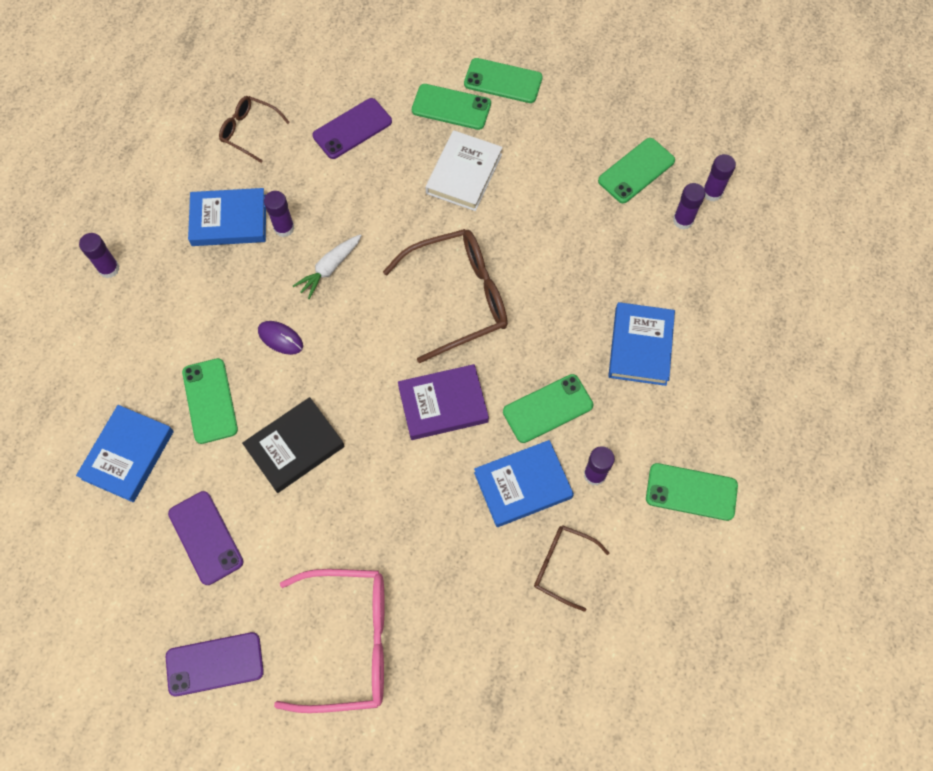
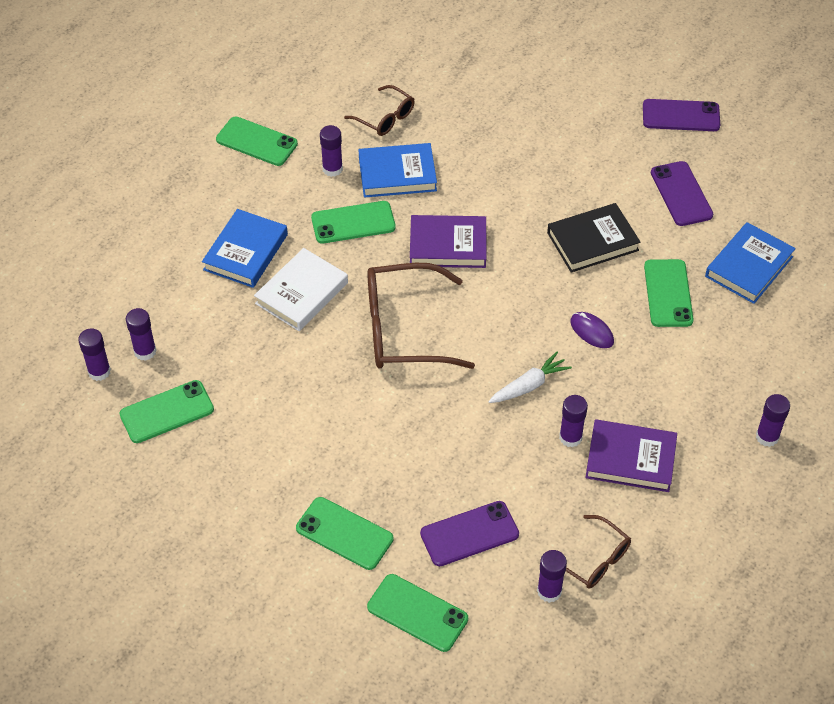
camera: 165 degrees left, 15 degrees down
(229, 220) = (630, 459): blue book -> purple book
(281, 100) = (549, 591): none -> purple glue stick
(348, 642) = (572, 108): pink glasses -> none
(464, 174) = (356, 451): white book -> white book (302, 293)
(503, 81) = (270, 552): green phone -> green phone (417, 613)

